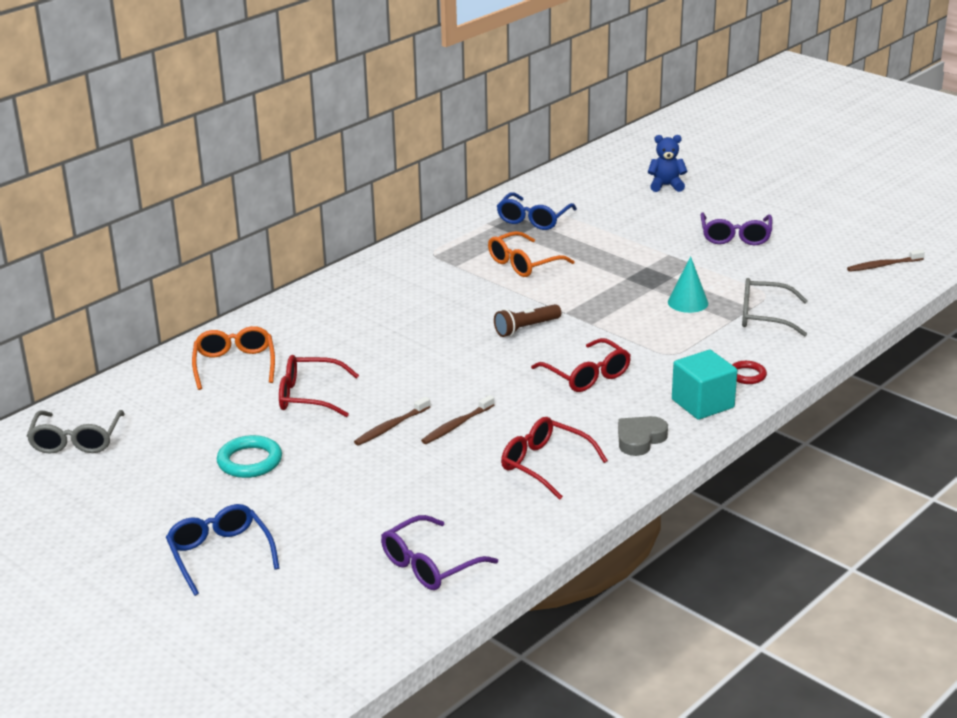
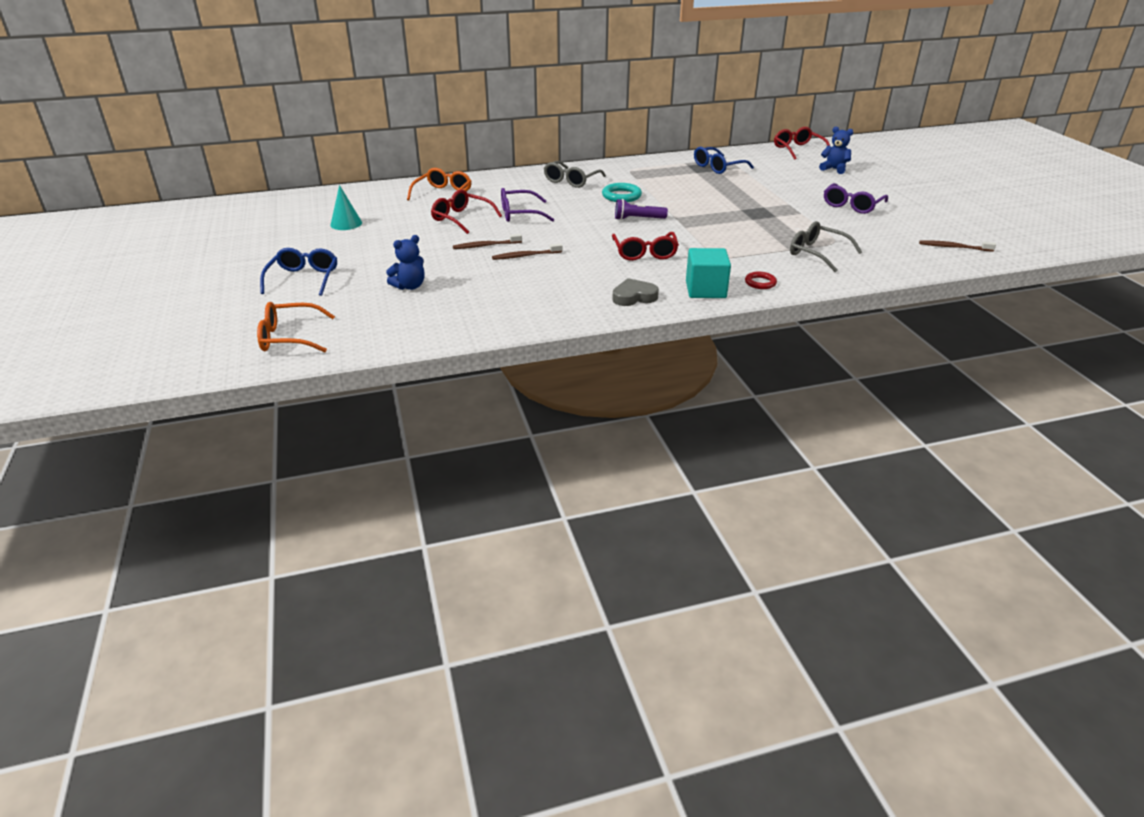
camera: 30 degrees right, 5 degrees up
(76, 440) = (315, 206): grey glasses -> grey glasses (571, 181)
(250, 461) = (385, 240): turquoise ring -> turquoise ring (621, 196)
(371, 516) = (409, 286): none -> blue teddy bear
(430, 565) = (406, 322): purple glasses -> purple glasses (519, 214)
(523, 264) = (681, 187): orange glasses -> orange glasses (289, 337)
(526, 328) = (638, 219): brown flashlight -> purple flashlight
(545, 465) = (551, 292): red glasses -> red glasses (798, 149)
(688, 302) = (769, 232): turquoise cone -> turquoise cone (346, 223)

